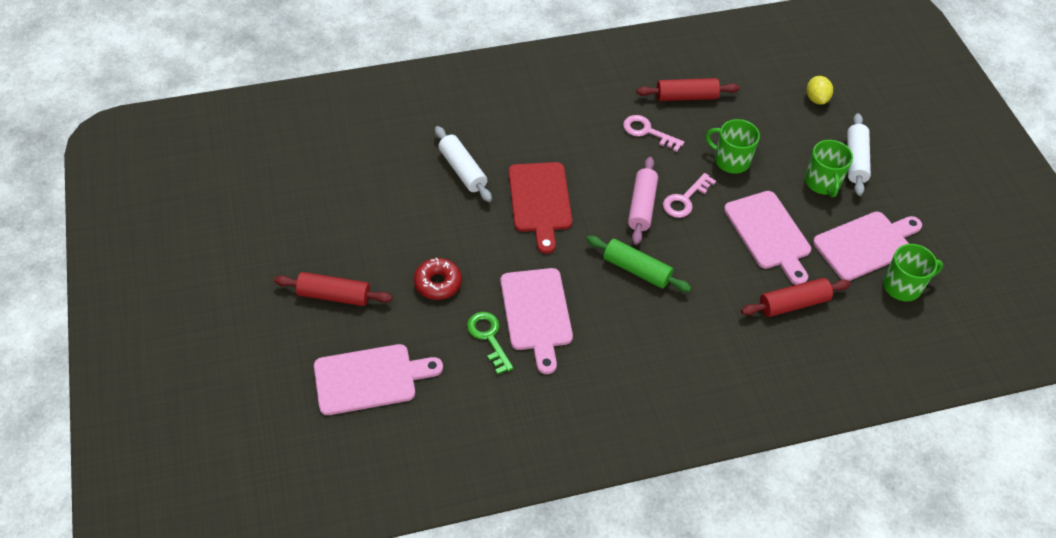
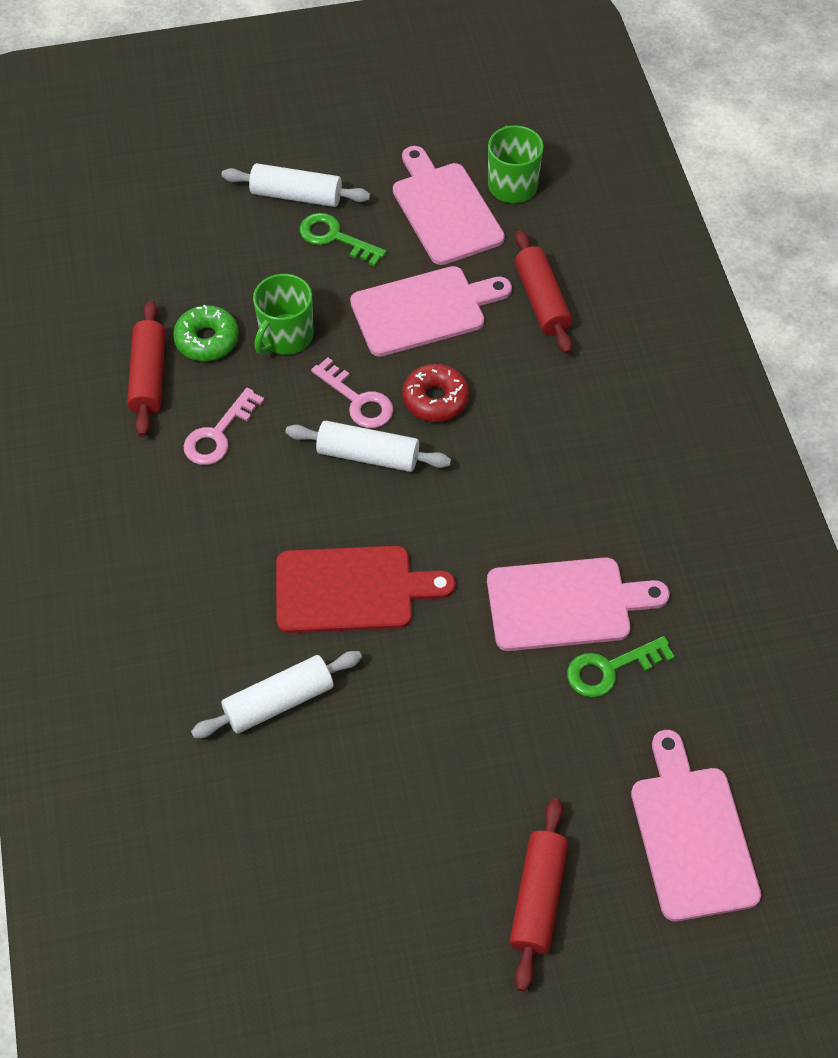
camera: 85 degrees left, 5 degrees up
(438, 283) = (512, 739): red donut -> red donut (435, 399)
(636, 270) = (486, 472): green rolling pin -> none
(642, 206) = (368, 455): pink rolling pin -> white rolling pin
(720, 122) = (207, 340): none -> green donut
(816, 99) = (173, 219): yellow lemon -> none
(822, 183) = (335, 238): green mug -> green key

